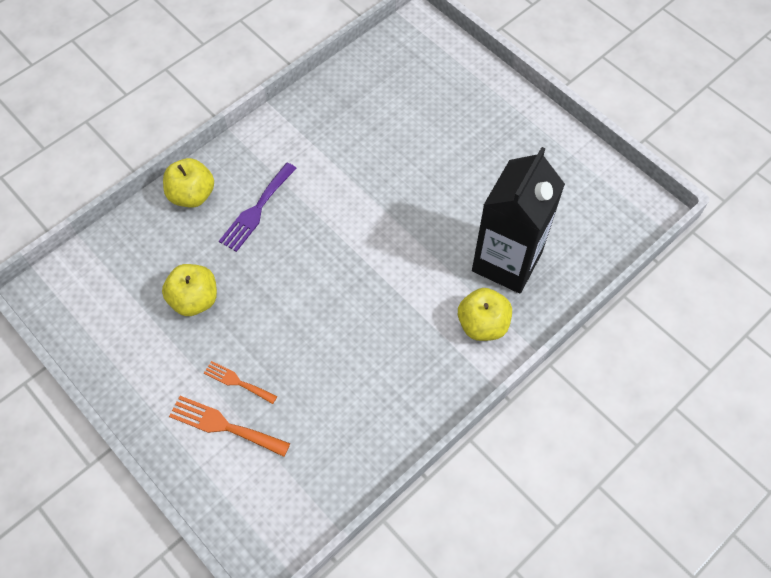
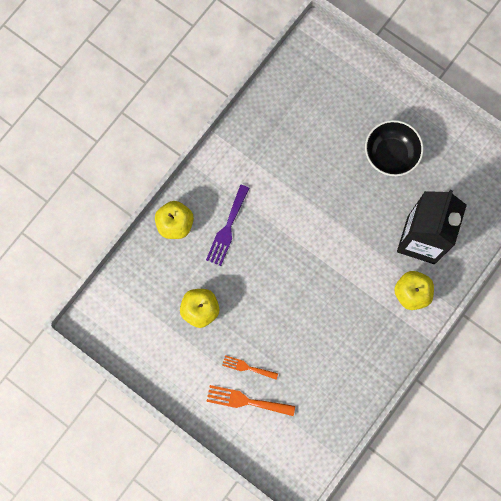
camera: 10 degrees left, 15 degrees up
(484, 159) = (390, 154): none -> black bowl

